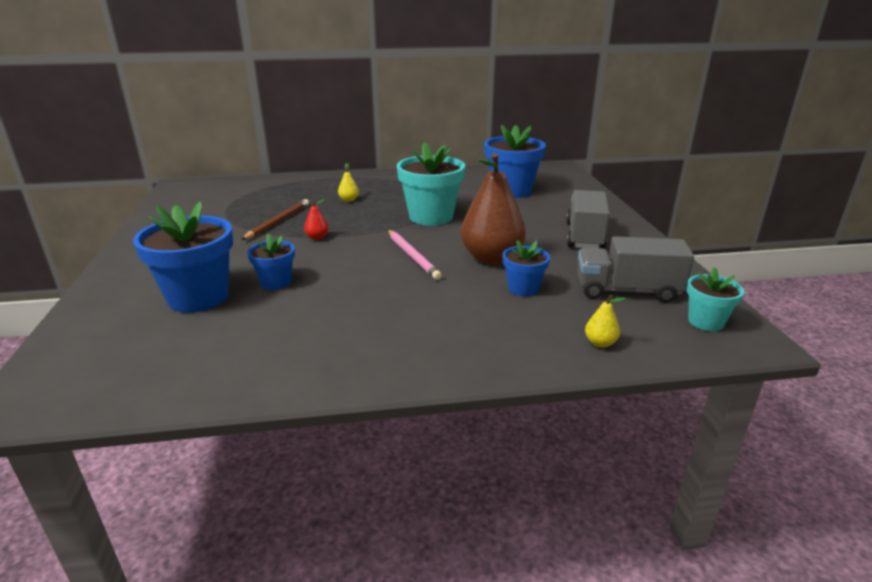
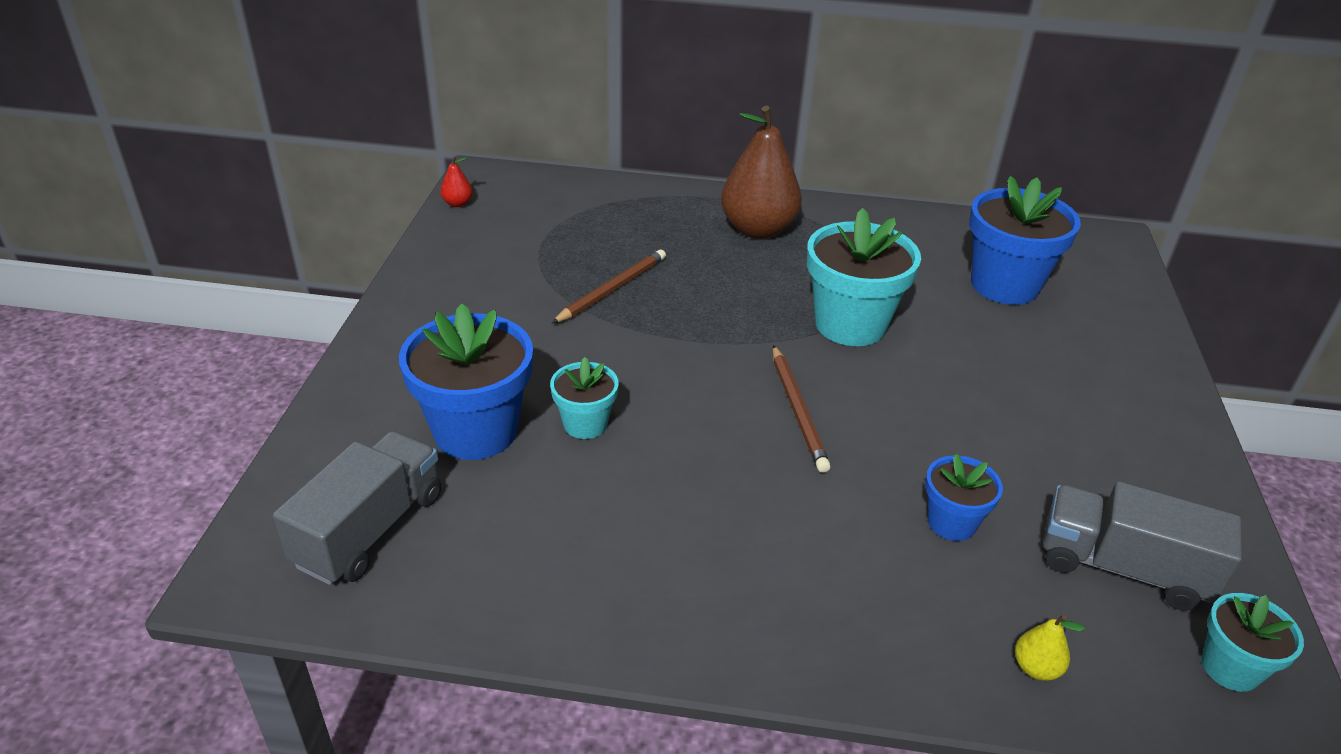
camera: 15 degrees right, 10 degrees up
(276, 282) = (585, 424): blue flower pot -> turquoise flower pot
(317, 237) = (663, 338): red pear -> red pear (457, 203)
(349, 200) = (729, 258): yellow pear -> none
(412, 256) = (798, 410): pink pencil -> brown pencil
(491, 258) = (921, 442): brown pear -> brown pear (758, 229)
(584, 236) = (1095, 424): grey truck -> grey truck (370, 529)

